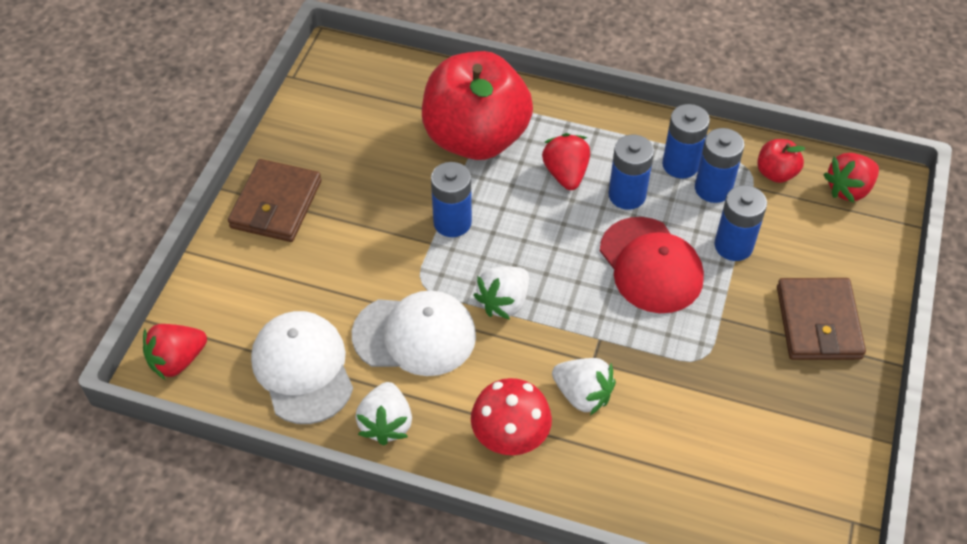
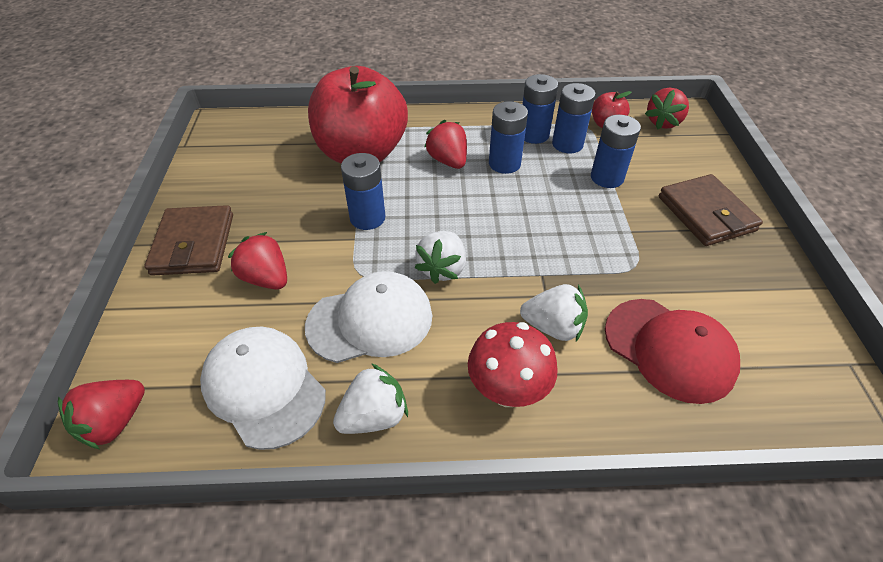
camera: 20 degrees left, 5 degrees down
(333, 262) = (266, 278): none -> red strawberry
(386, 423) = (374, 416): white strawberry -> white strawberry turned 105 degrees counterclockwise
(651, 265) = (552, 207): red cap -> red cap (669, 349)

